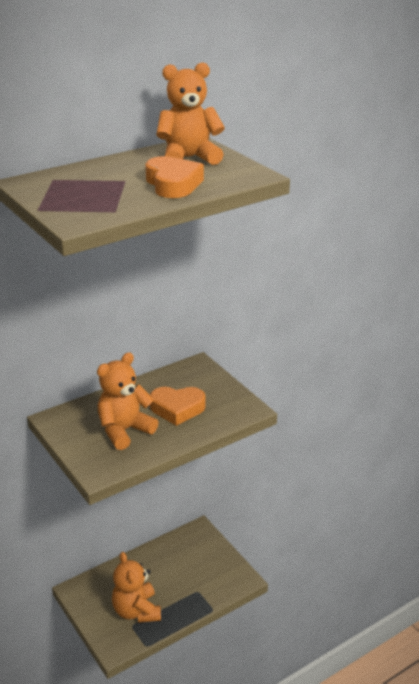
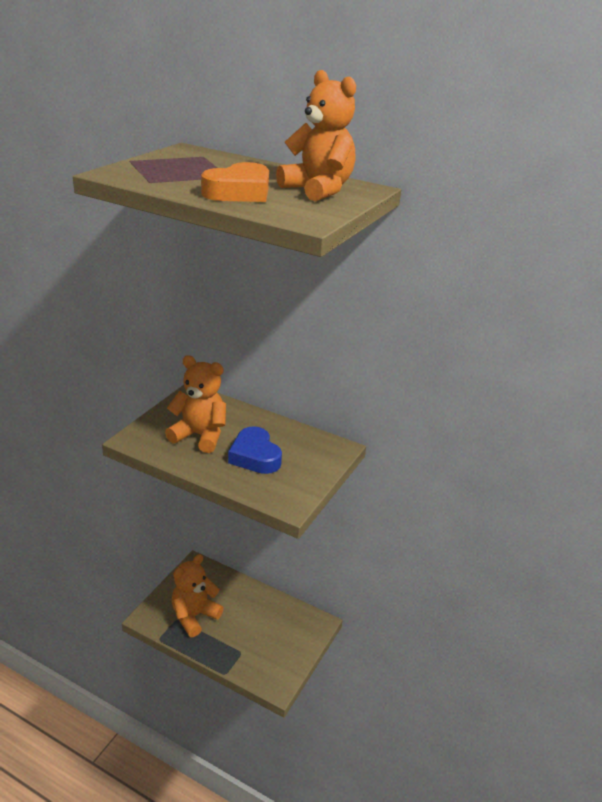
camera: 60 degrees right, 0 degrees up
(177, 409) = (255, 456): orange heart -> blue heart

